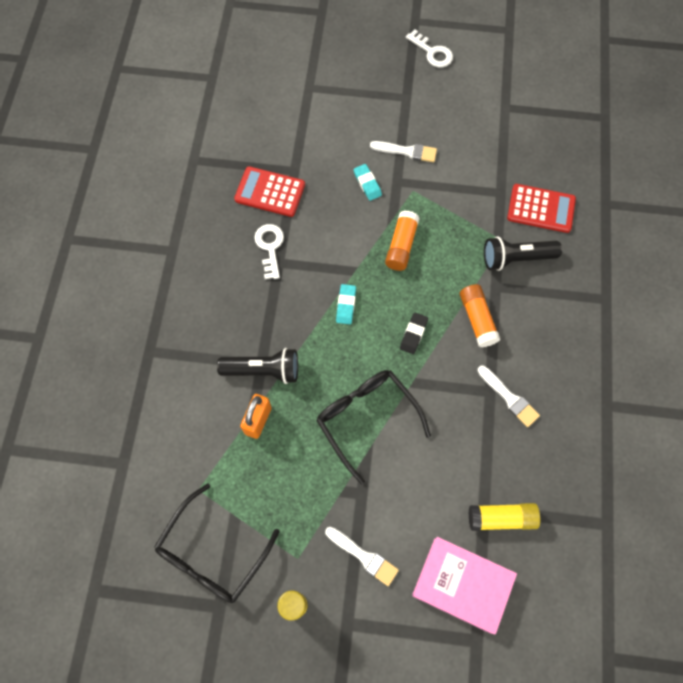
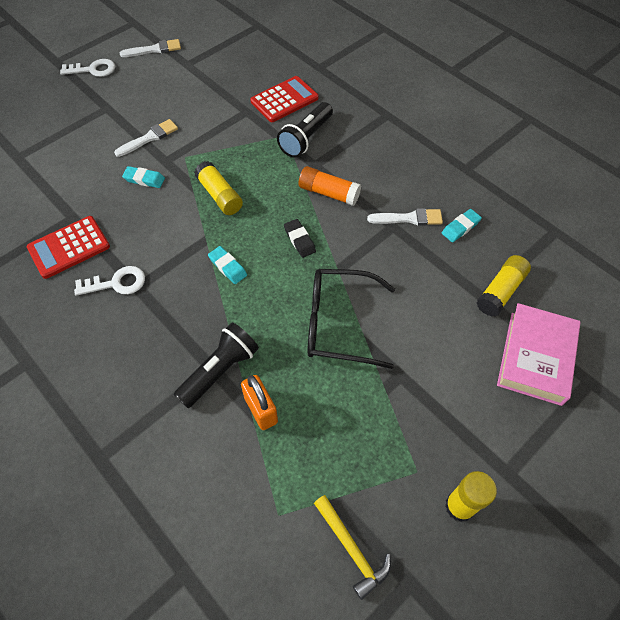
camera: 50 degrees left, 10 degrees down
(212, 553) = (352, 548): black glasses -> yellow hammer
(270, 247) = (116, 283): white key -> white key turned 135 degrees clockwise
(364, 556) = (457, 414): white brush -> white brush (154, 49)
(401, 246) = (220, 195): orange glue stick -> yellow glue stick
(462, 585) = (535, 357): pink book -> pink book turned 45 degrees counterclockwise
(537, 444) = (460, 227): none -> turquoise eraser

